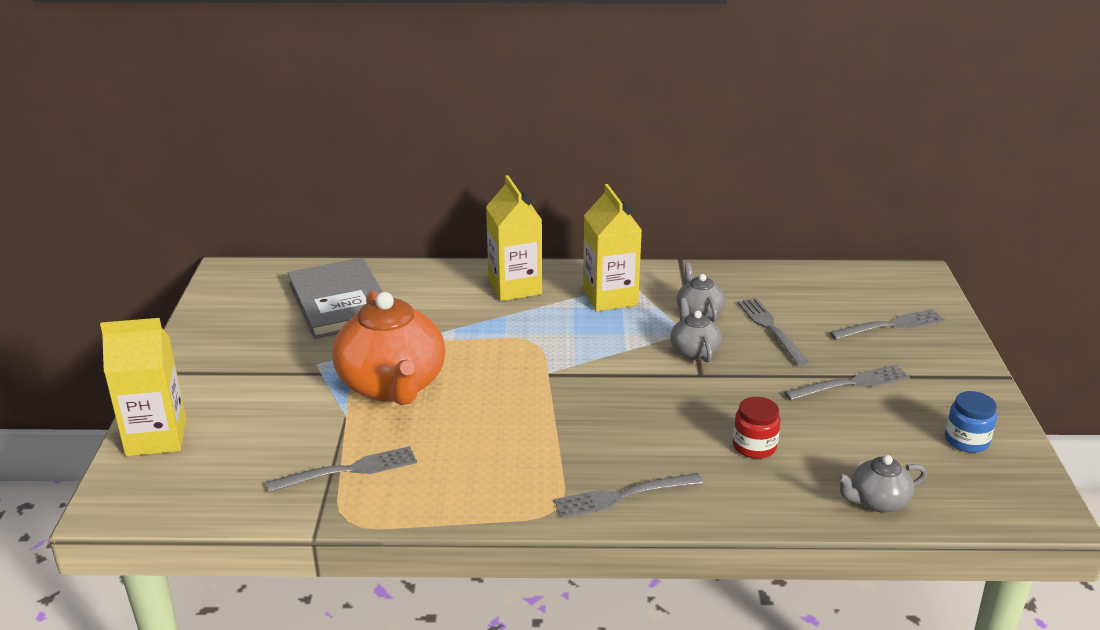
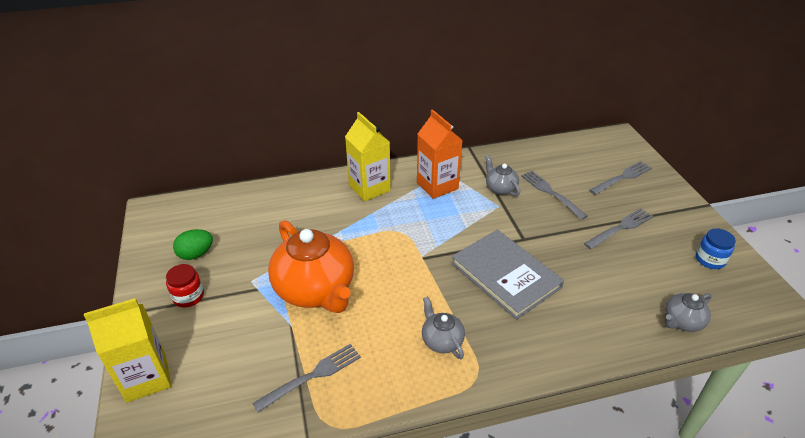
camera: 15 degrees left, 10 degrees up
(261, 326) = (196, 254): none -> green egg
(340, 302) = (248, 222): grey book -> grey book (505, 275)
(610, 297) = (437, 186): yellow carton -> orange carton
(623, 496) = (518, 355): grey fork -> none
(694, 351) = (511, 220): grey teapot -> grey teapot (441, 340)
(754, 446) = (585, 292): red jar -> red jar (188, 296)

